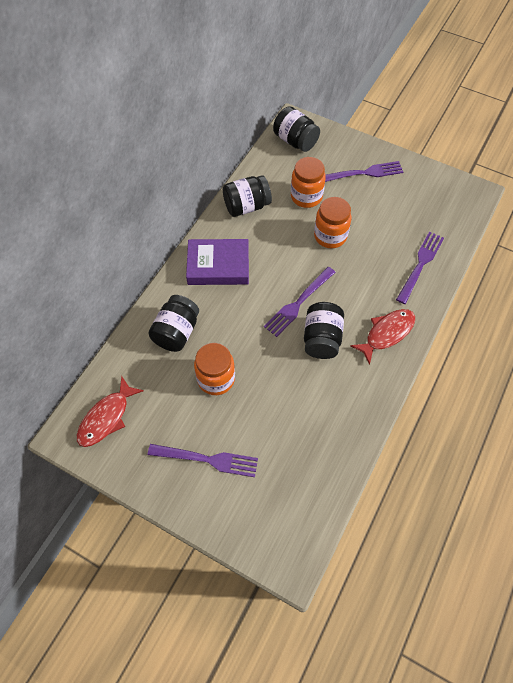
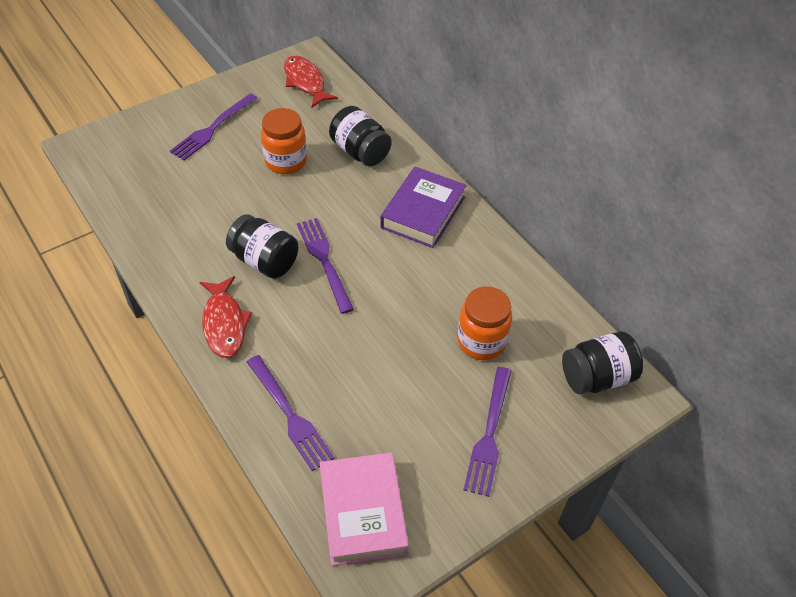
camera: 115 degrees right, 10 degrees down
(246, 206) = (499, 272): black jar -> none
(330, 236) = (399, 337): orange jar -> none
(447, 207) = (362, 512): none -> pink book

